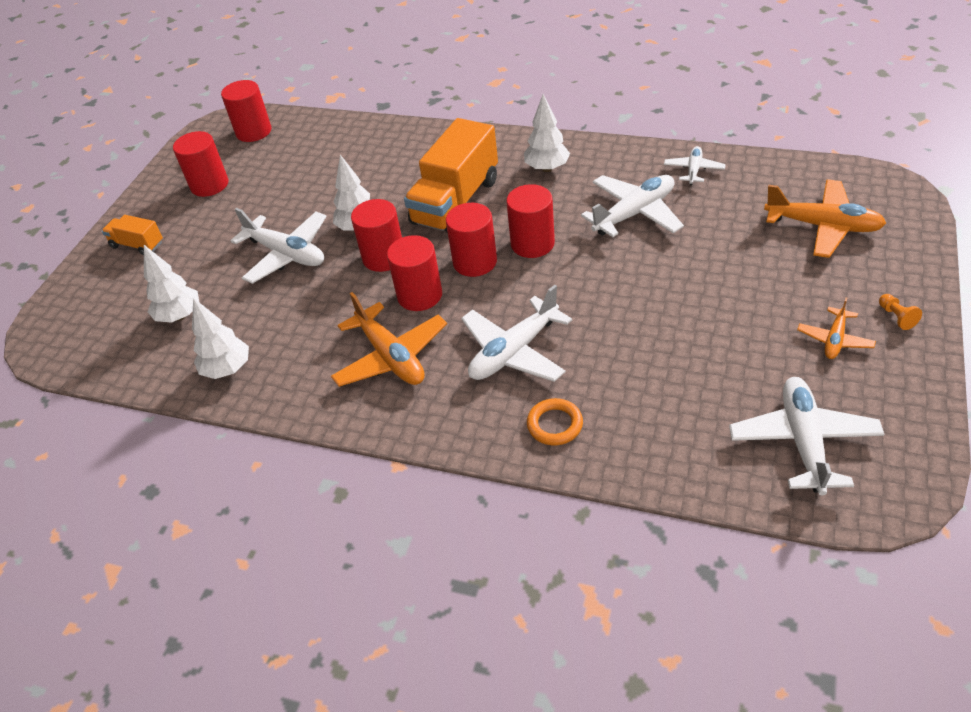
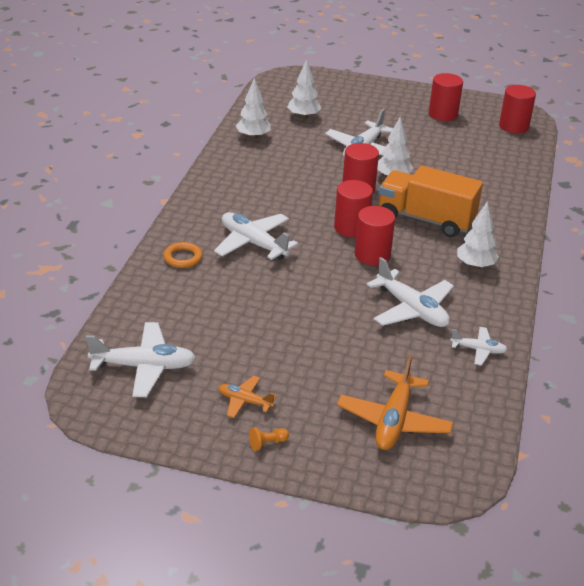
camera: 80 degrees right, 10 degrees down
(137, 245) = (375, 95): orange truck -> none
(391, 357) = (255, 194): orange plane -> none
(419, 295) = (315, 204): red cylinder -> none

